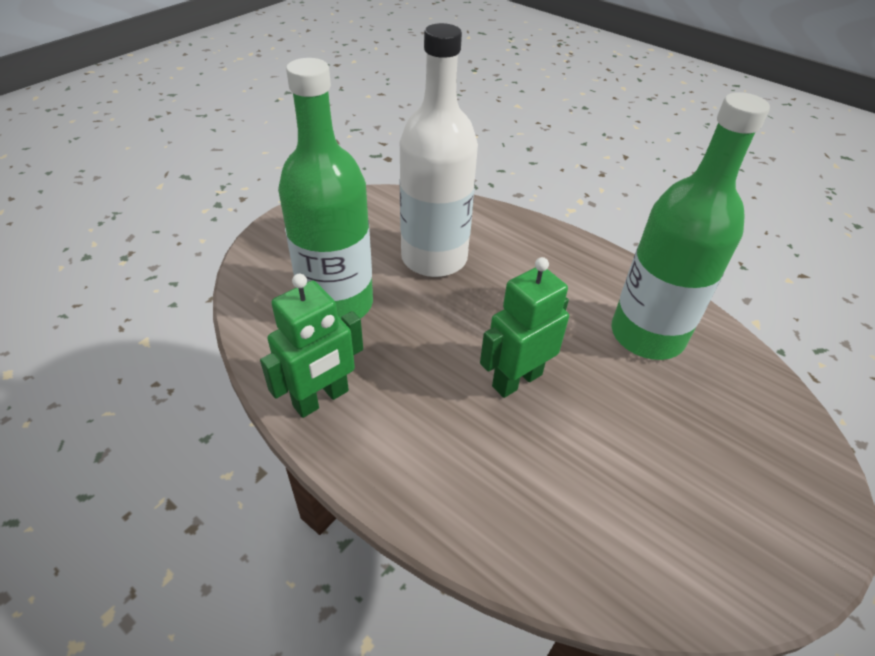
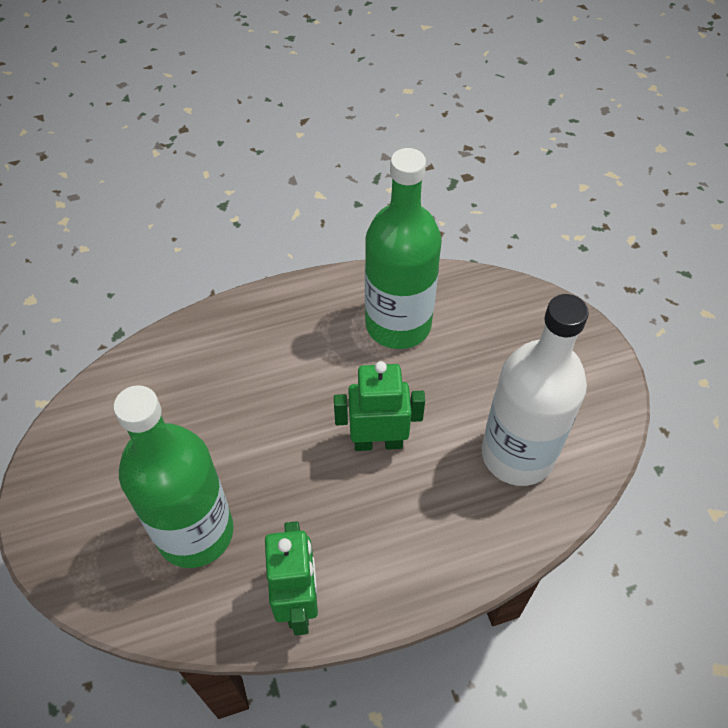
camera: 55 degrees left, 10 degrees up
(434, 258) = (200, 418): white bottle -> white bottle (517, 454)
(516, 380) = (378, 442): green robot -> green robot turned 90 degrees clockwise

